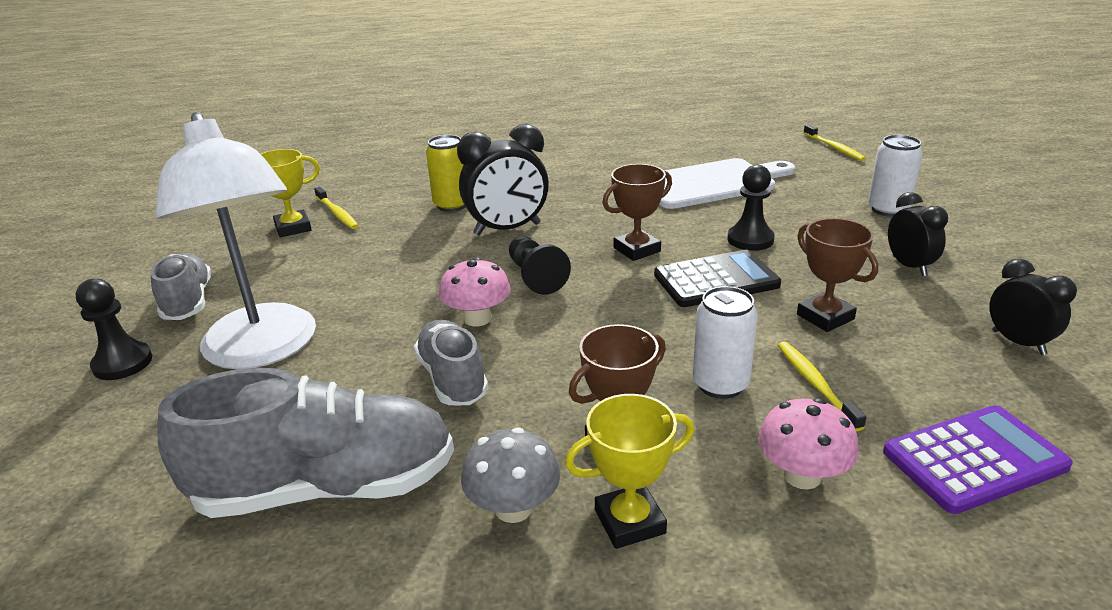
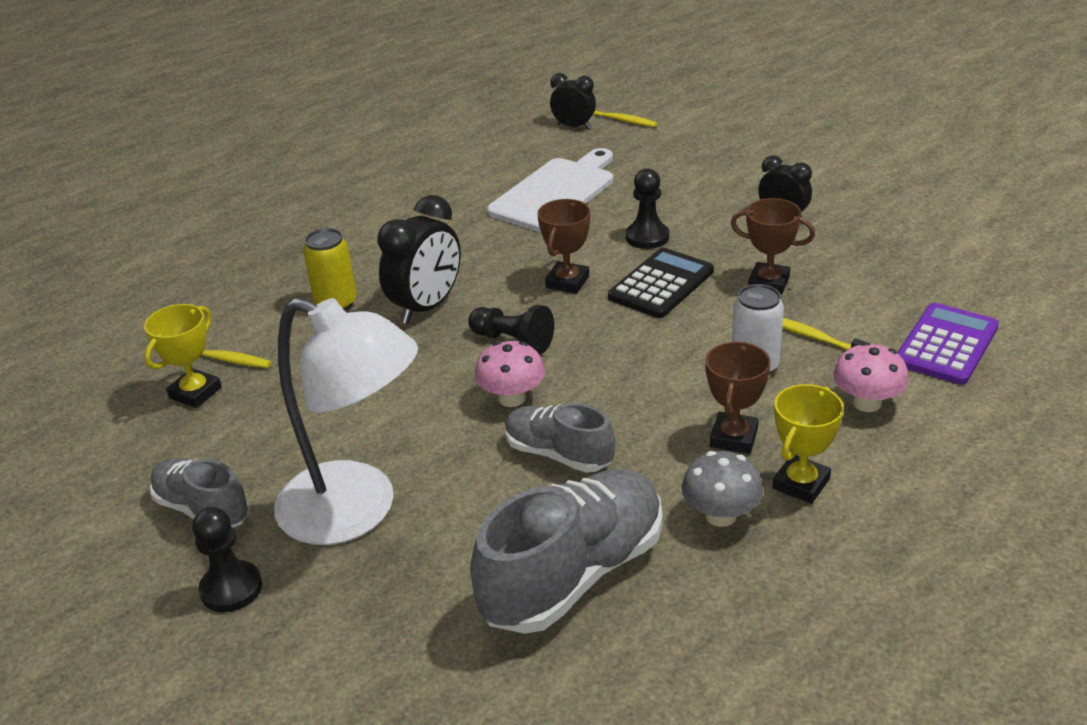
camera: 35 degrees left, 5 degrees up
(888, 209) = (721, 170): white can -> none
(1018, 342) = (901, 251): black clock -> black clock (574, 126)

